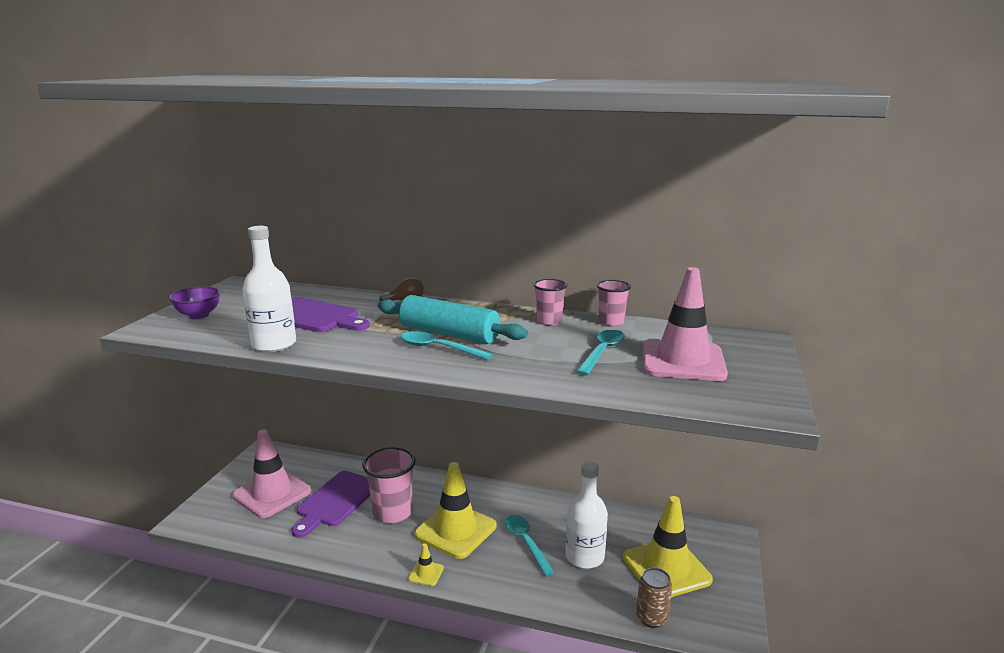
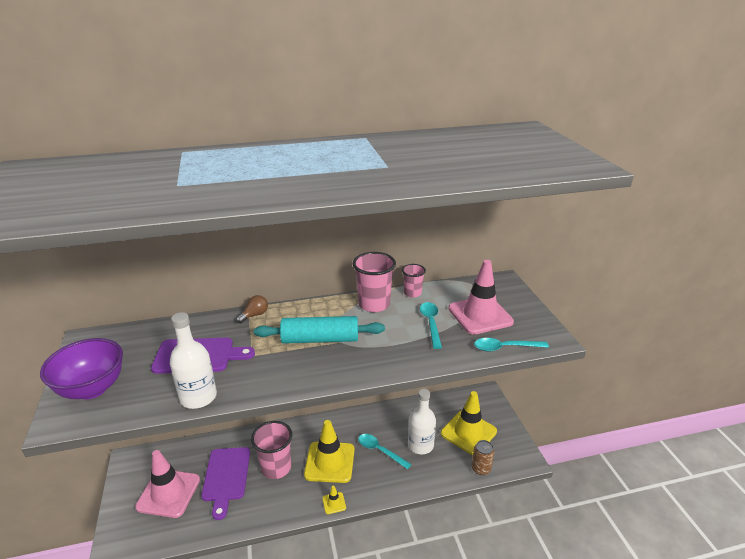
camera: 30 degrees left, 10 degrees up
(198, 315) = (92, 389): purple bowl -> purple bowl, size x1.72
(438, 348) = (327, 356): turquoise spoon -> turquoise spoon (505, 347)
(549, 321) = (374, 304): pink cup -> pink cup, size x1.72

